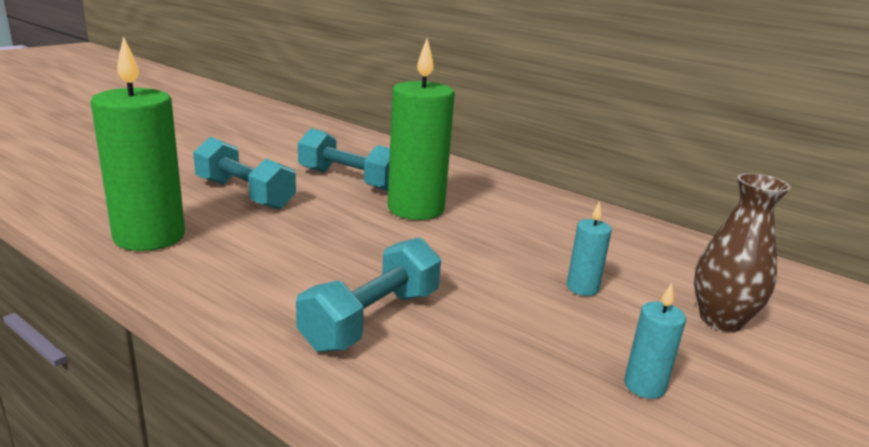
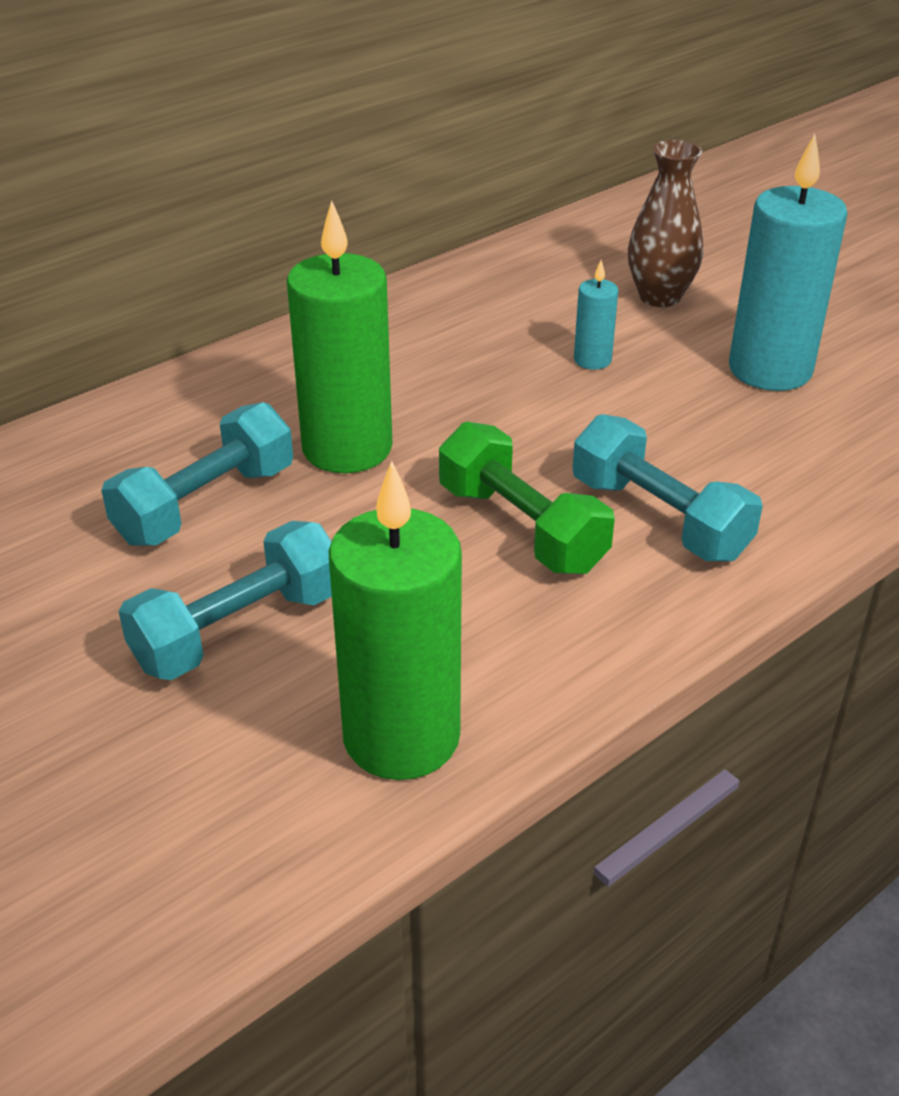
camera: 75 degrees left, 15 degrees up
(347, 265) = (521, 528): none -> green dumbbell
(644, 386) = (770, 370): turquoise candle -> turquoise candle, size x2.16

